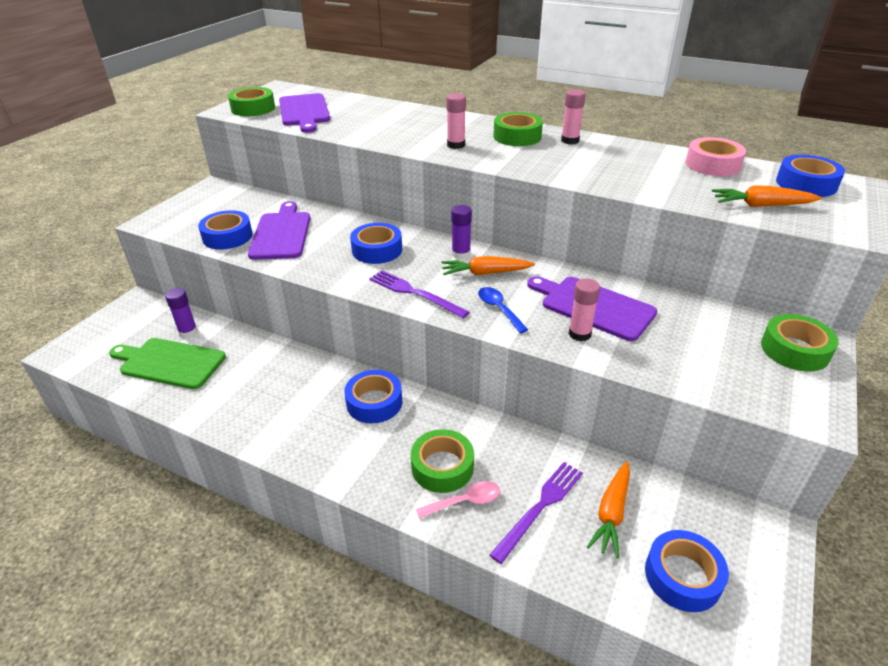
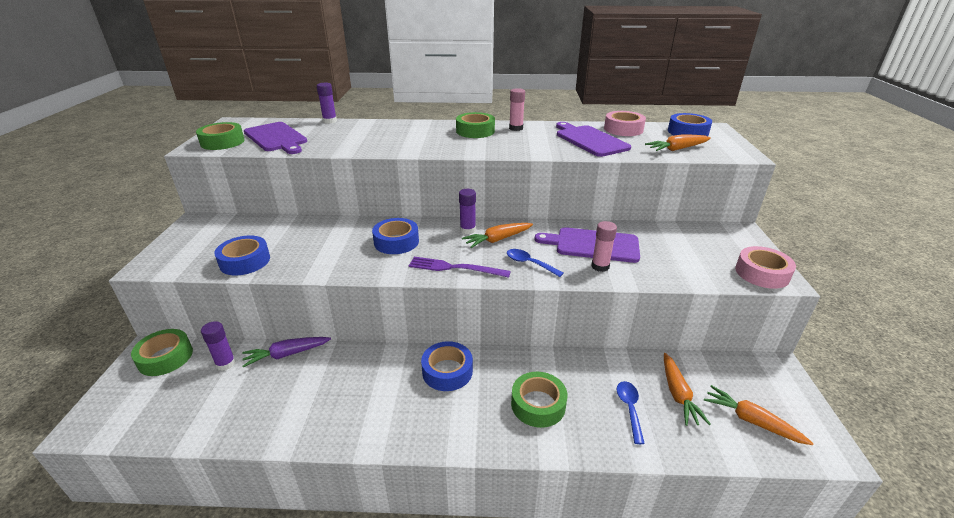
camera: 25 degrees left, 5 degrees down
(169, 363) = (224, 398): green cutting board -> none
(241, 339) = (287, 354): none -> purple carrot
(281, 233) = (297, 247): purple cutting board -> purple cutting board (589, 140)
(371, 100) = (330, 121): none -> purple glue stick
(456, 145) = (434, 144): pink glue stick -> none
(465, 501) = (574, 425): pink spoon -> none
(540, 507) = (629, 408): purple fork -> blue spoon
(682, 576) = (751, 421): blue tape -> orange carrot
(794, 350) = (734, 241): green tape -> green tape (165, 357)
(795, 401) = (762, 273): none -> pink tape

